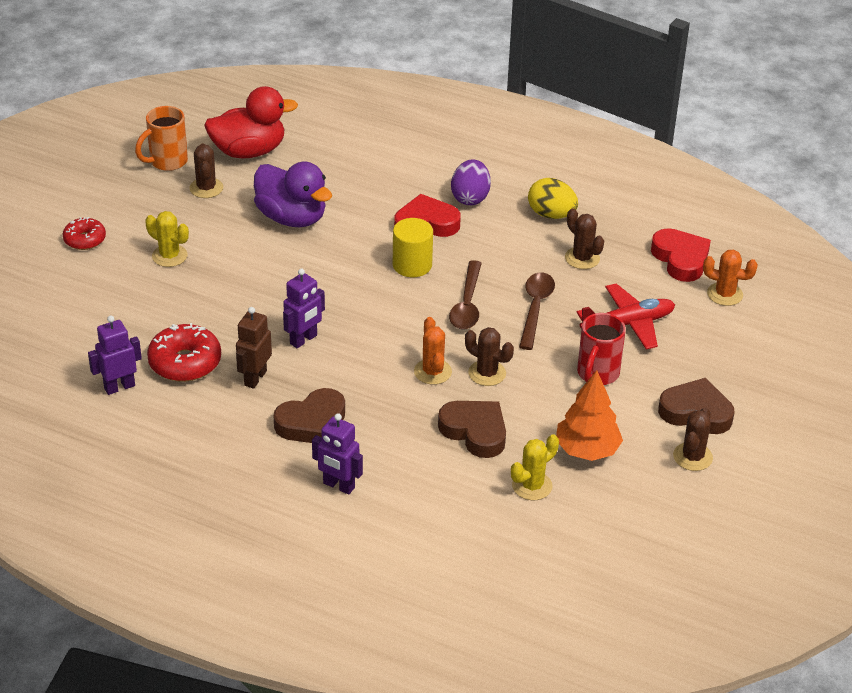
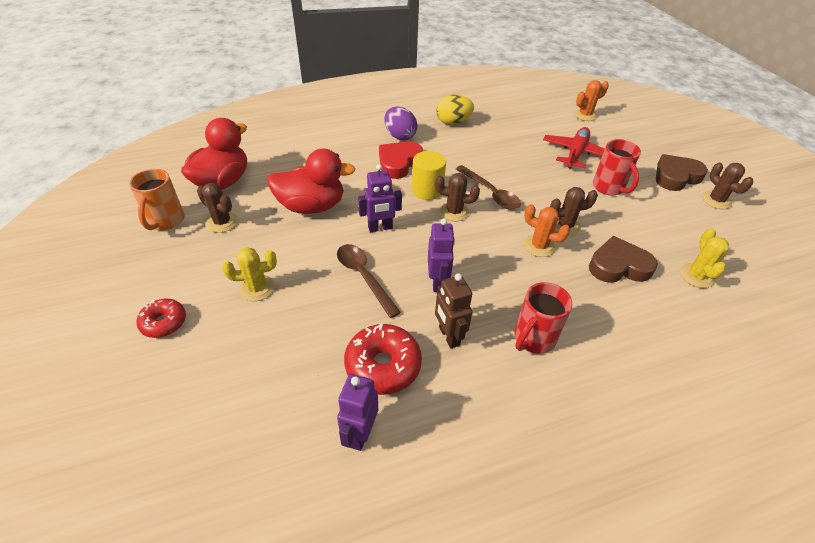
camera: 45 degrees left, 5 degrees up
(292, 218) = (312, 206): purple duck -> red duck
(312, 423) = (533, 339): brown heart -> red mug
(338, 486) = (620, 373): purple robot -> purple robot (380, 228)
(535, 308) = (525, 173): brown spoon -> brown spoon (364, 277)
(582, 258) = (502, 134): brown cactus -> brown cactus (454, 212)
(587, 450) = (678, 233): orange tree -> none
(681, 259) = (541, 110): red heart -> none

